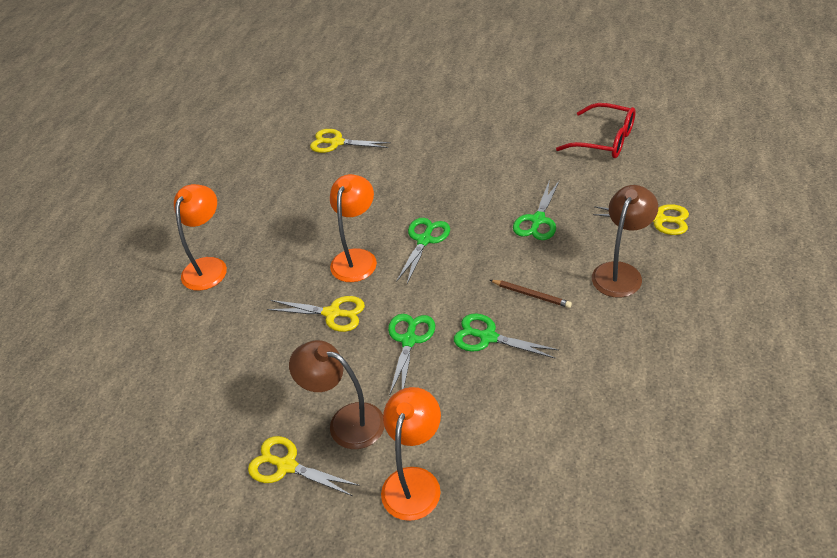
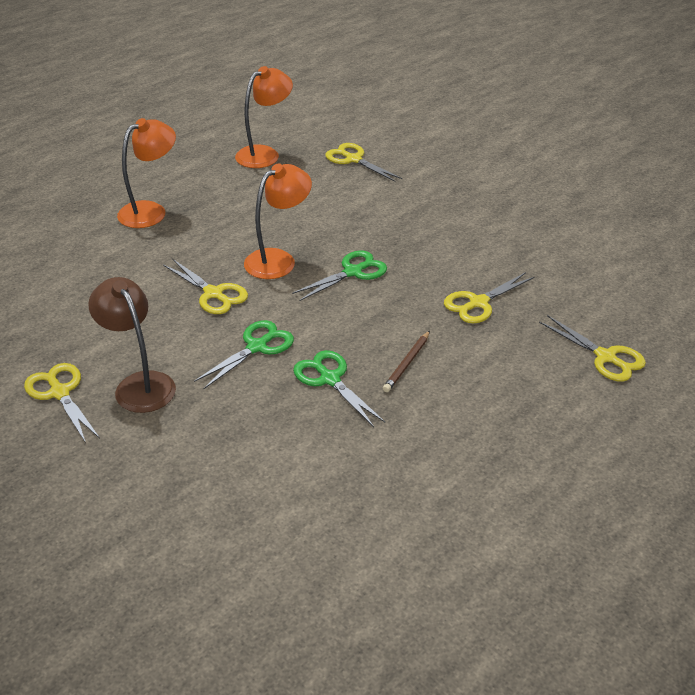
camera: 25 degrees right, 5 degrees down
(414, 481) = (148, 461): orange lamp -> orange lamp (264, 154)
(531, 295) = (407, 363): brown pencil -> brown pencil turned 60 degrees clockwise
(537, 220) = (478, 303): green scissors -> yellow scissors
(604, 140) = (620, 262): red glasses -> none
(620, 272) = (517, 386): brown lamp -> none

